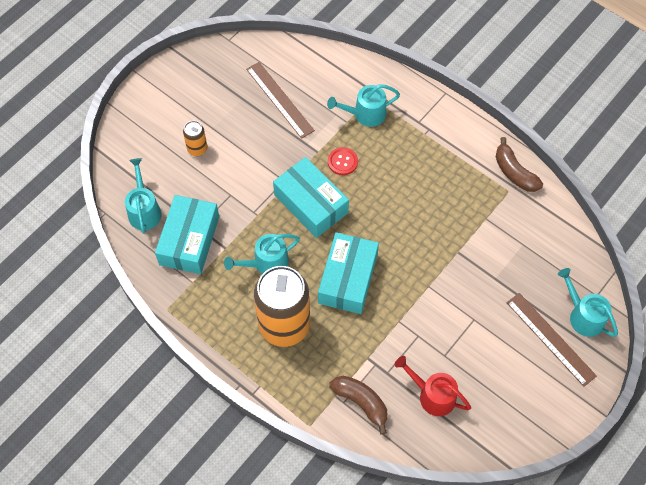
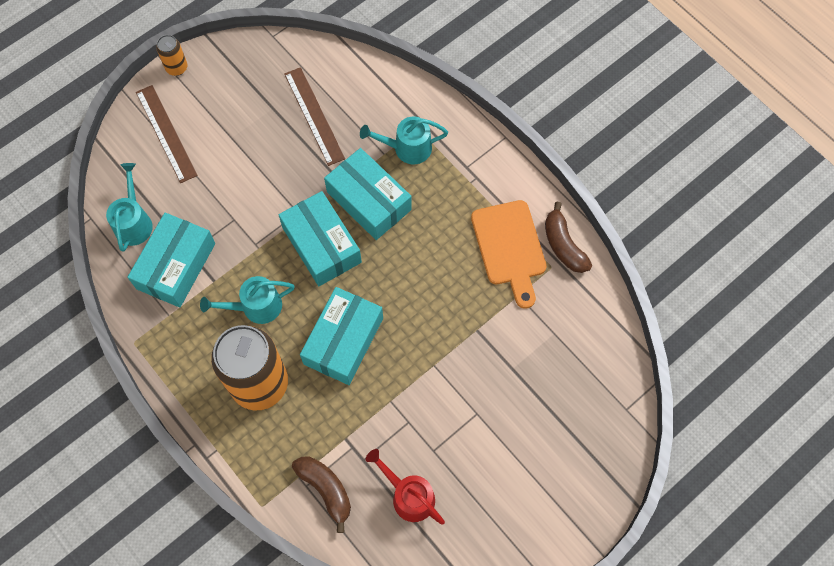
camera: 10 degrees right, 5 degrees up
(197, 149) = (208, 159): orange can -> orange can (177, 68)
(342, 162) = (369, 201): red button -> turquoise box
(470, 181) = (509, 247): none -> orange cutting board
(550, 339) = (560, 452): brown ruler -> brown ruler (166, 133)
(583, 316) = (604, 431): turquoise watering can -> none

